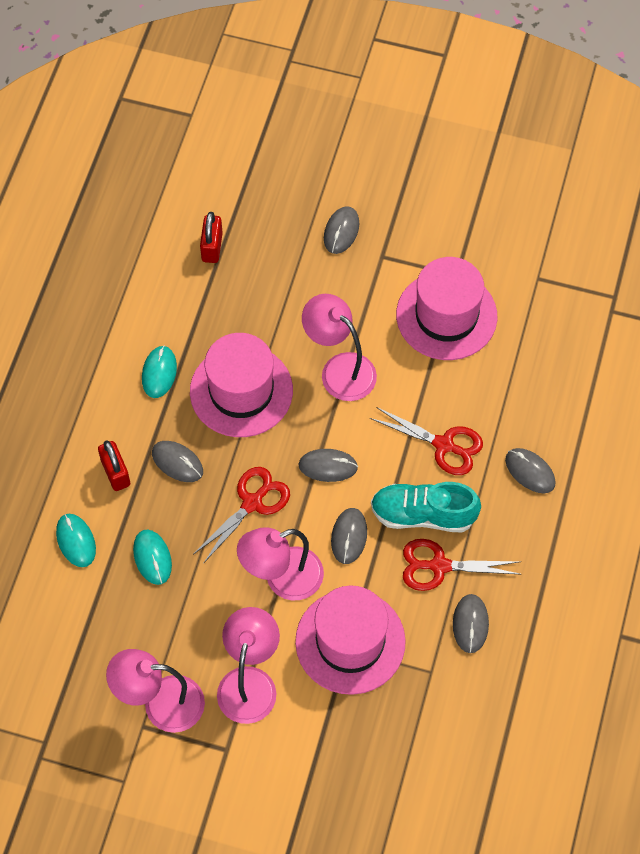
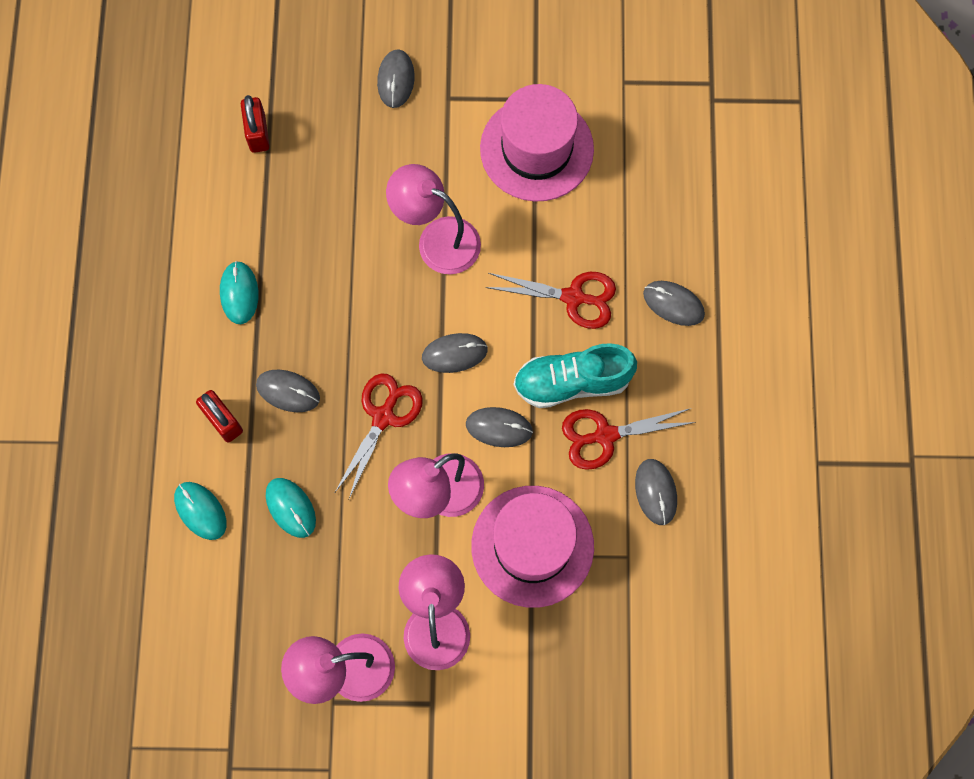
camera: 15 degrees left, 10 degrees up
(241, 391) = (336, 291): pink hat -> none
(349, 536) = (499, 428): grey mouse -> grey mouse turned 75 degrees counterclockwise

